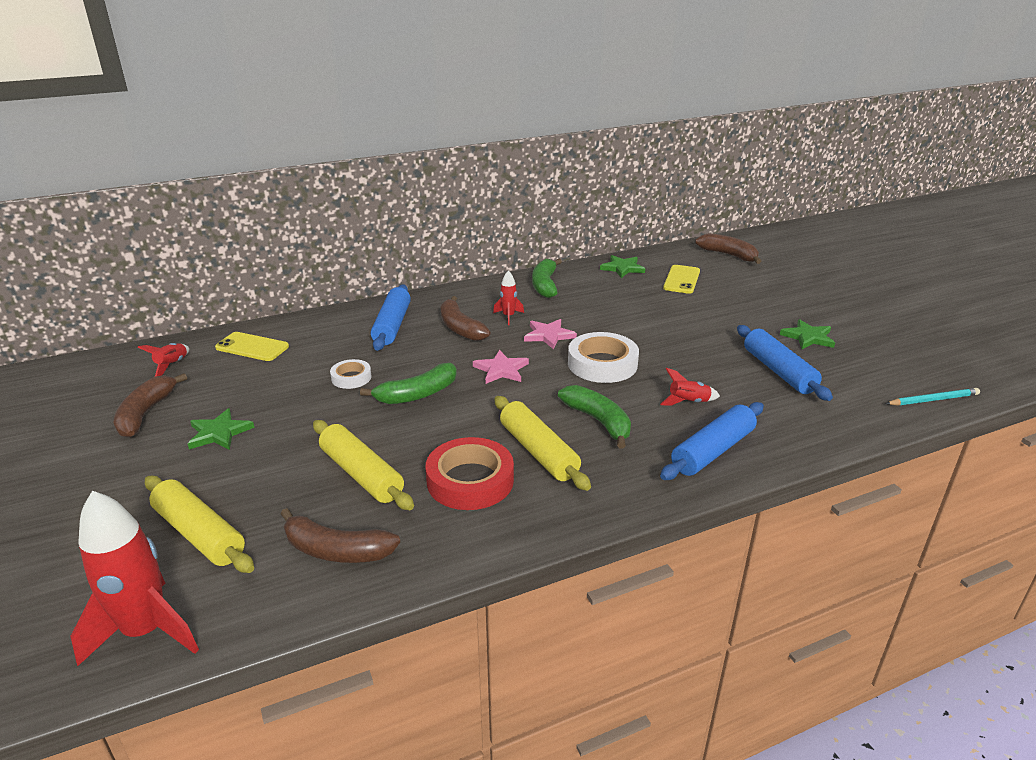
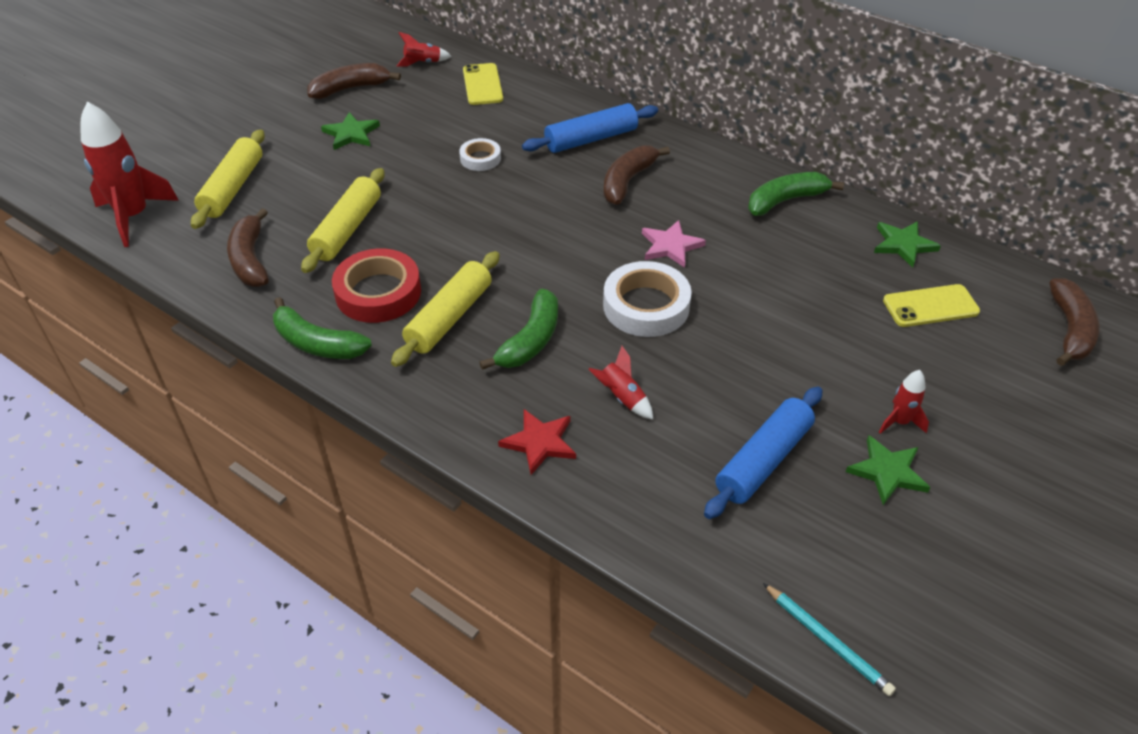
camera: 60 degrees right, 15 degrees up
(417, 394) = (484, 207): green banana -> green banana (317, 343)
(501, 370) = (571, 240): pink star -> none
(508, 316) = (683, 203): red rocket -> red rocket (899, 422)
(712, 451) = (539, 442): blue rolling pin -> red star

